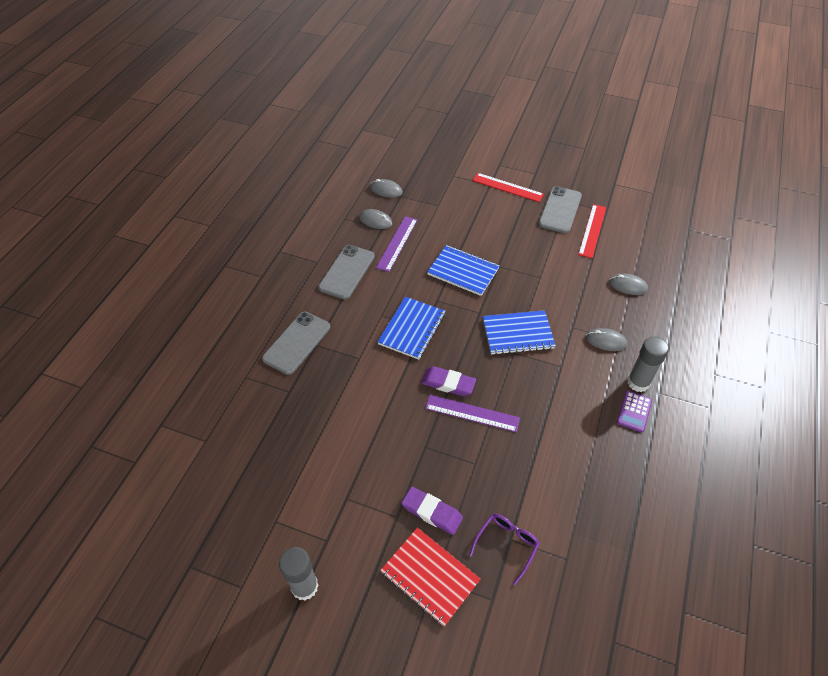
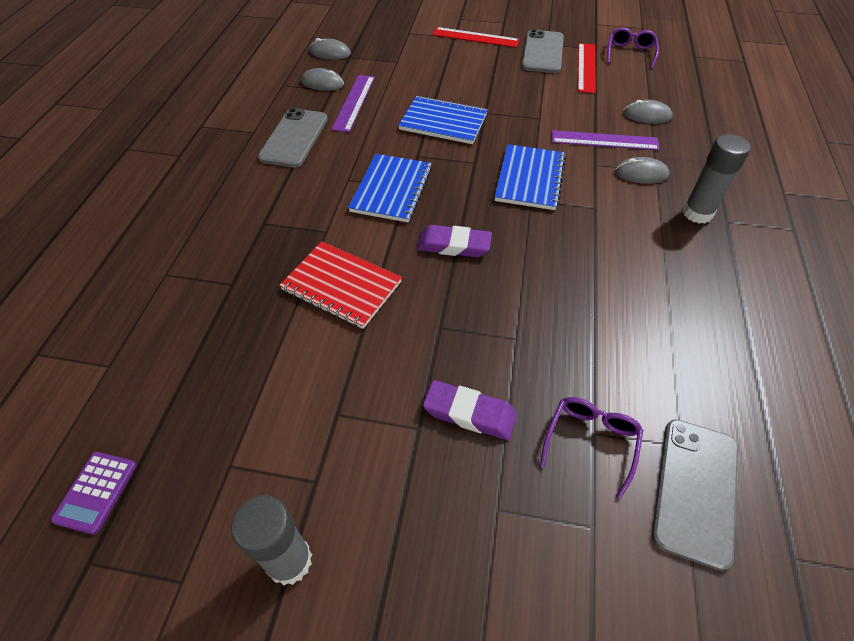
camera: 10 degrees left, 0 degrees up
(297, 343) = (236, 224): grey phone -> grey phone (695, 490)
(430, 576) = (488, 508): red notebook -> red notebook (341, 286)
(472, 413) = (495, 276): purple ruler -> purple ruler (604, 140)
(517, 334) = (529, 179): blue notebook -> blue notebook turned 60 degrees counterclockwise
(634, 220) = (630, 53): none -> purple glasses
(634, 411) = (704, 246): purple calculator -> purple calculator (96, 492)

